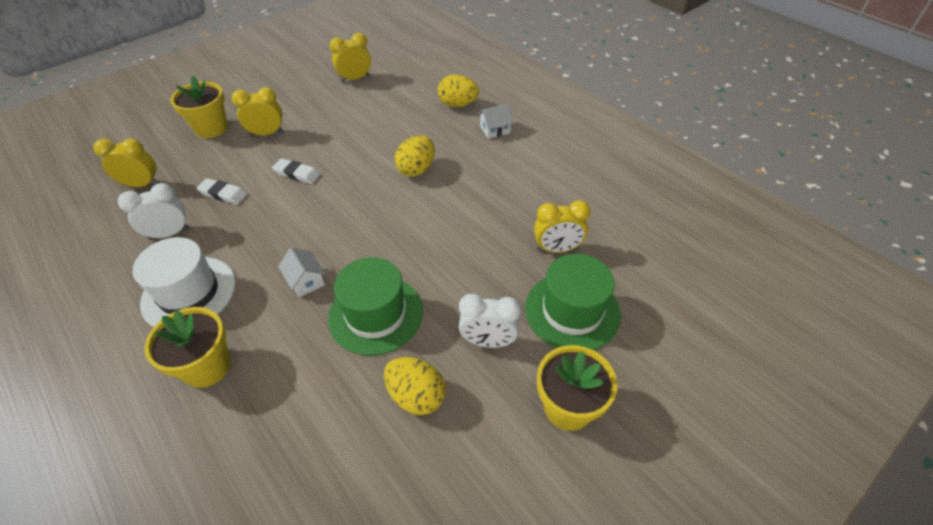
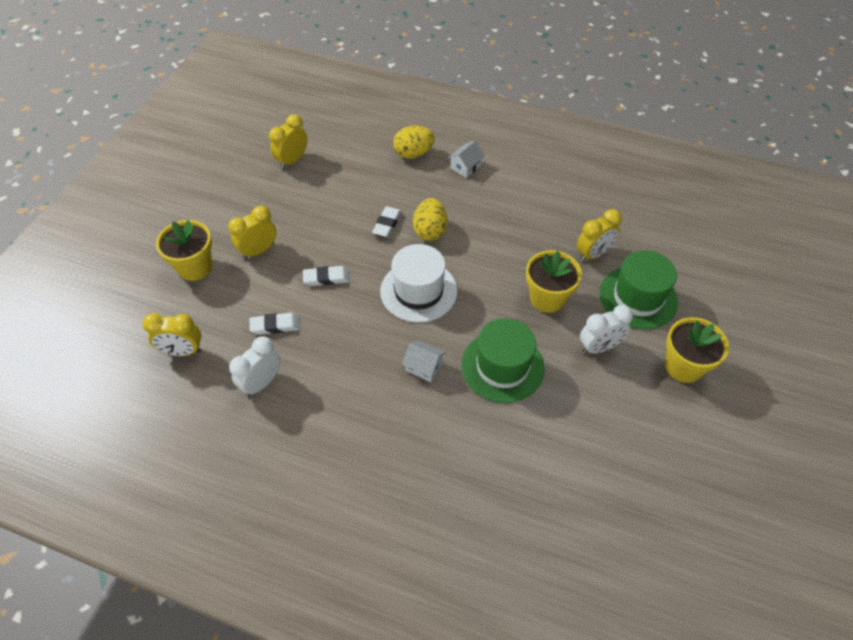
camera: 30 degrees left, 5 degrees up
(142, 184) = (183, 351): yellow clock -> yellow clock turned 150 degrees counterclockwise
(189, 293) = (334, 423): white hat -> white hat (418, 291)
(207, 367) = (409, 469): yellow flower pot -> yellow flower pot (547, 298)
(385, 151) = (387, 224): none -> white eraser
(416, 396) = (581, 409): yellow egg -> none

